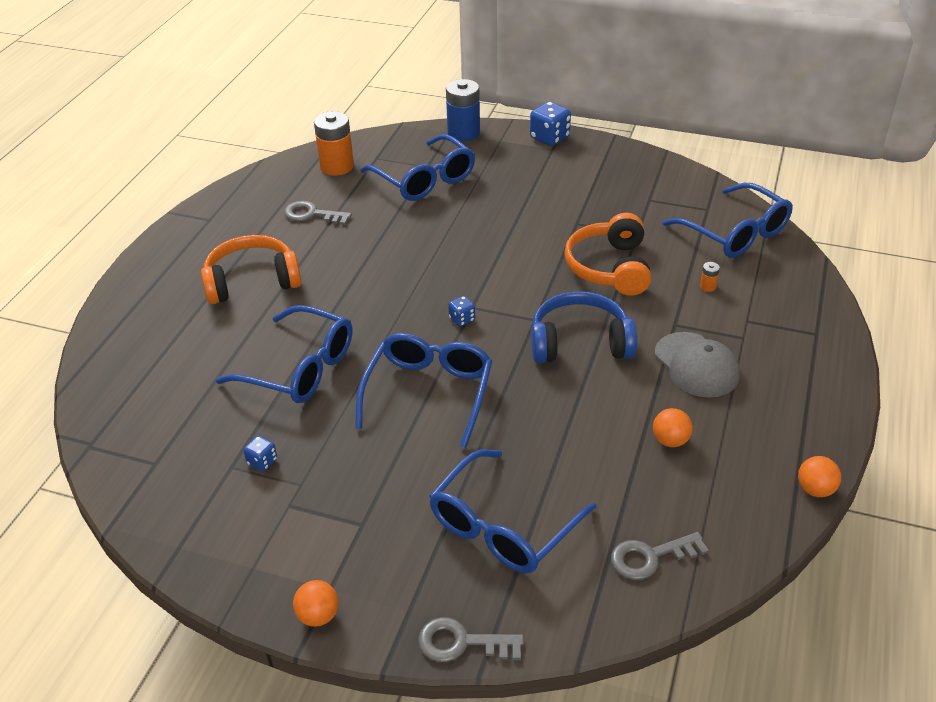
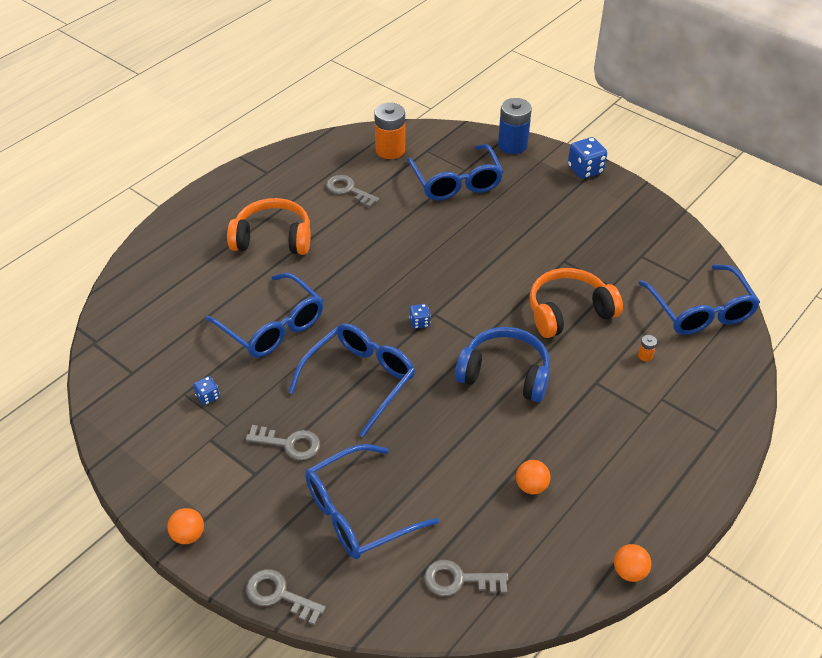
camera: 20 degrees right, 5 degrees up
(385, 481) = (289, 444): none -> grey key
(610, 268) = (569, 312): orange headphones -> orange headphones turned 45 degrees clockwise
(696, 365) = (592, 426): grey cap -> none

